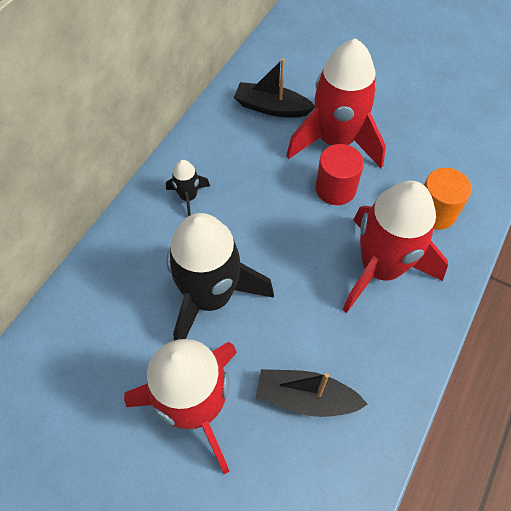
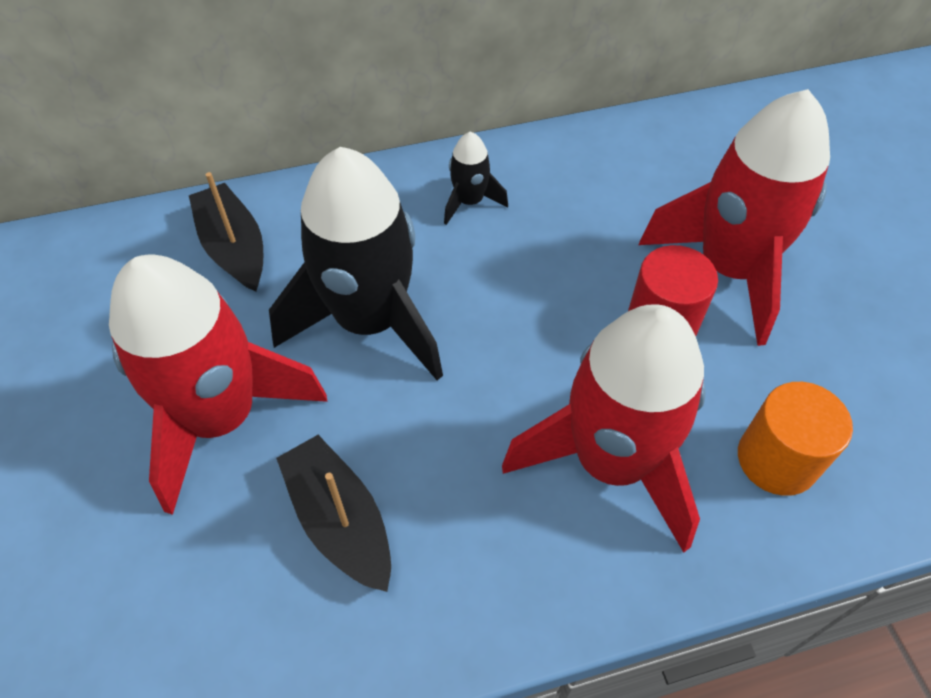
camera: 45 degrees right, 5 degrees down
(271, 108) = (685, 175): black boat -> black boat (234, 247)

